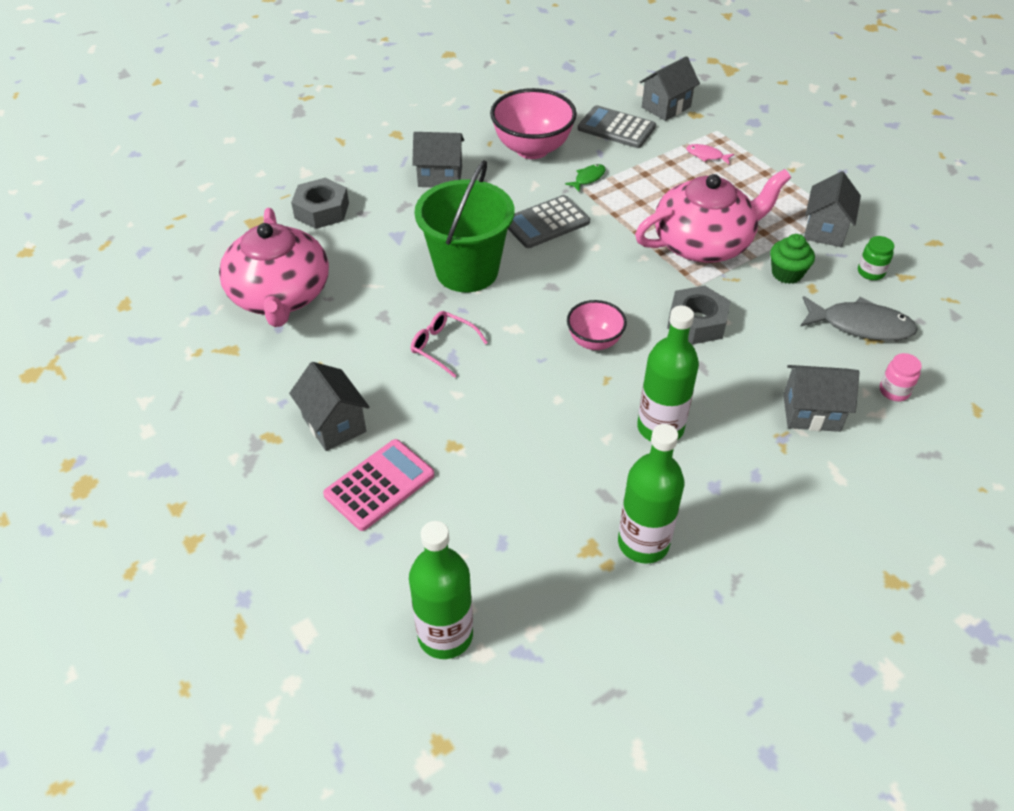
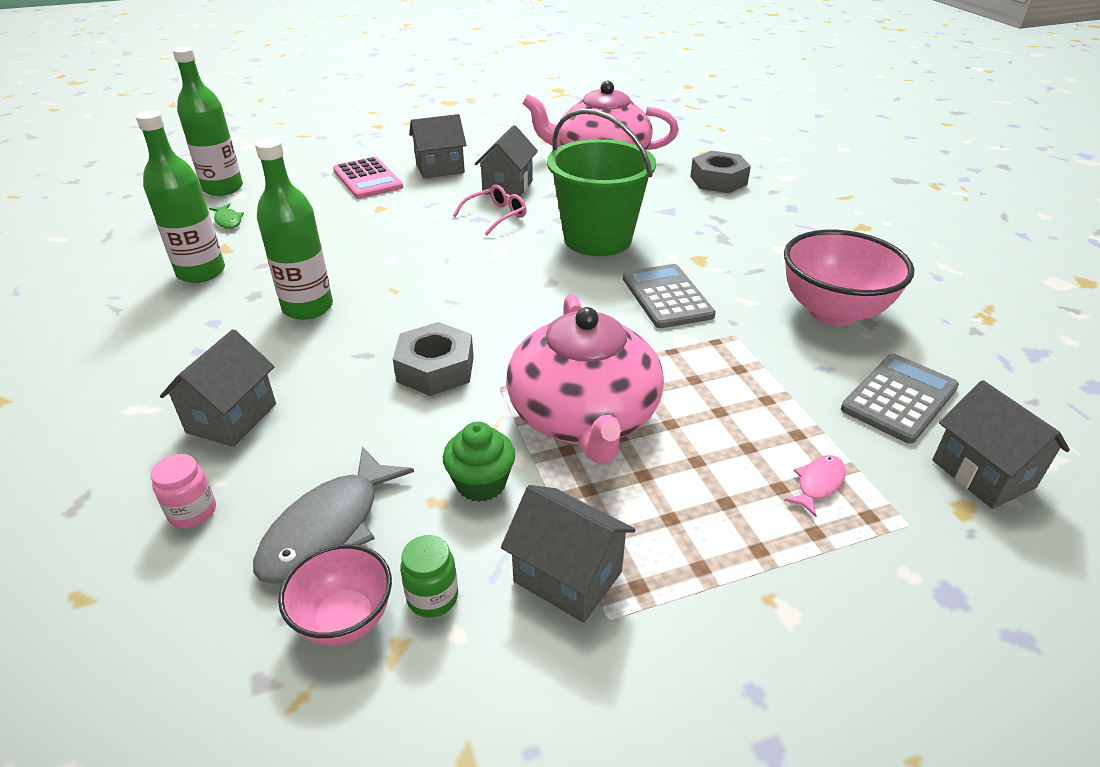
camera: 105 degrees right, 10 degrees down
(440, 177) = (771, 243): grey house -> grey house (507, 187)
(588, 178) = (759, 345): green fish -> green fish (228, 221)
(594, 341) = (451, 293): pink bowl -> pink bowl (345, 620)

